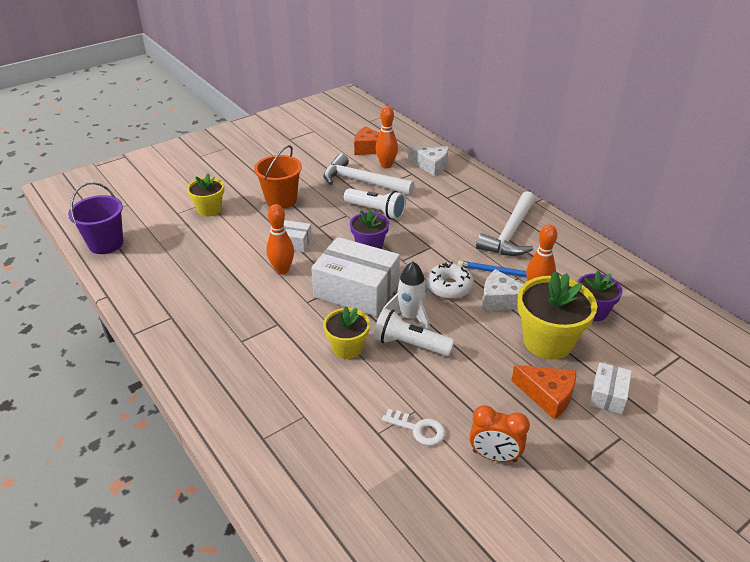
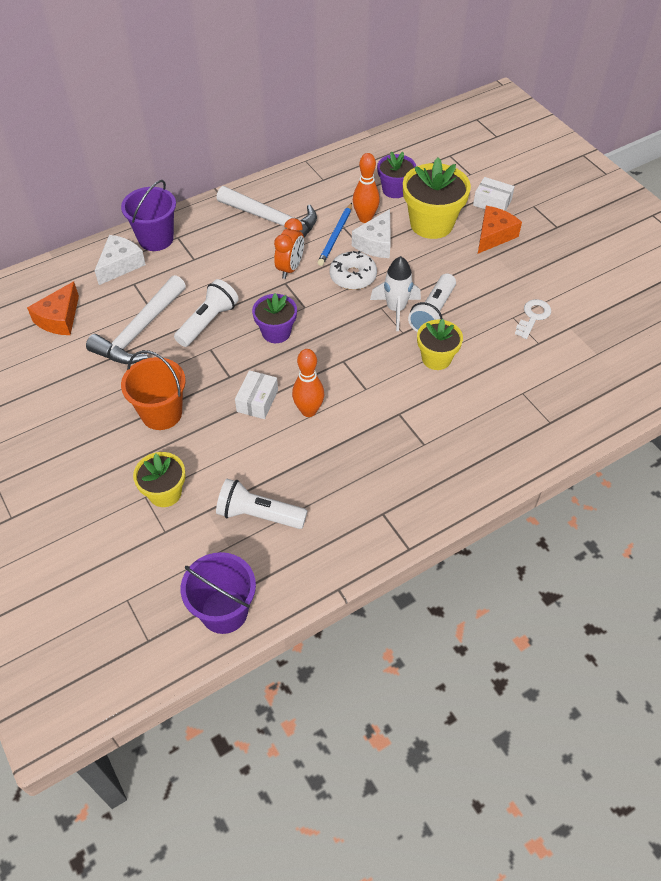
camera: 85 degrees left, 15 degrees up
(183, 252) = (259, 514): none -> white flashlight
(356, 290) = (351, 347): white box -> none
(386, 165) = (107, 305): orange bowling pin -> none
(465, 177) = (156, 239): none -> purple bucket
(494, 456) = (556, 275): orange clock -> orange clock (290, 268)

